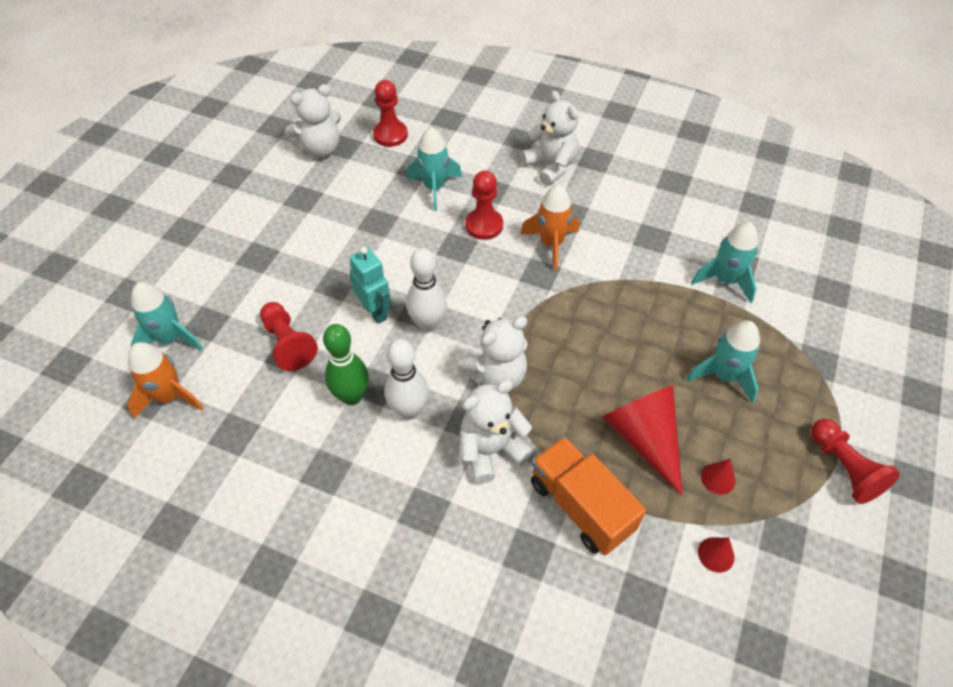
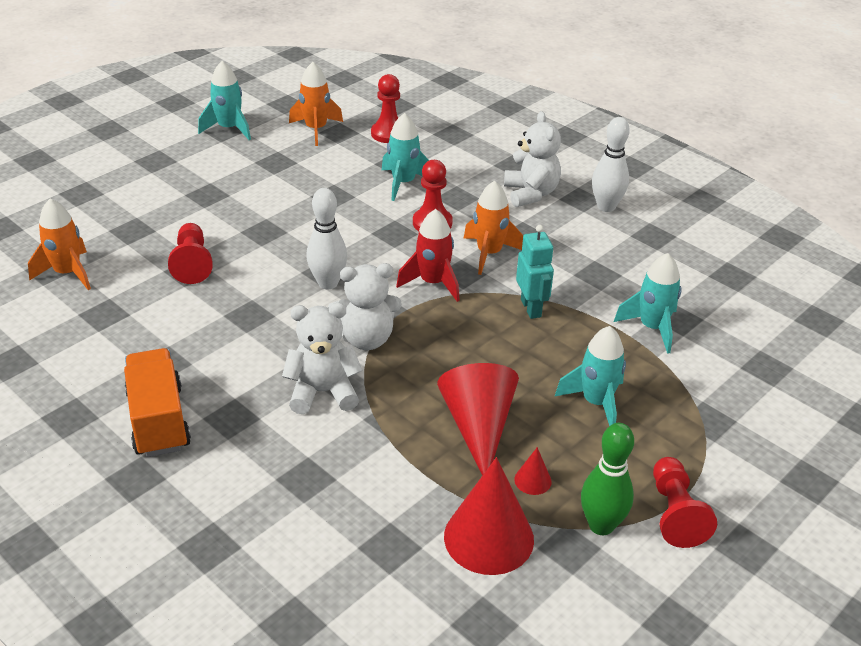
camera: 20 degrees right, 15 degrees down
(170, 339) = (94, 233): turquoise rocket -> turquoise rocket (229, 129)
(320, 149) = (316, 130): white teddy bear -> orange rocket
(352, 396) = (223, 316): green bowling pin -> green bowling pin (601, 525)
(375, 312) = (285, 261): turquoise robot -> turquoise robot (531, 308)
(409, 410) = (267, 341): white bowling pin -> white bowling pin (606, 207)
(520, 293) = (432, 283): none -> red rocket
(581, 506) = (380, 459): orange truck -> orange truck (159, 420)
(716, 554) = (488, 537): red cone -> red cone, size x2.30

